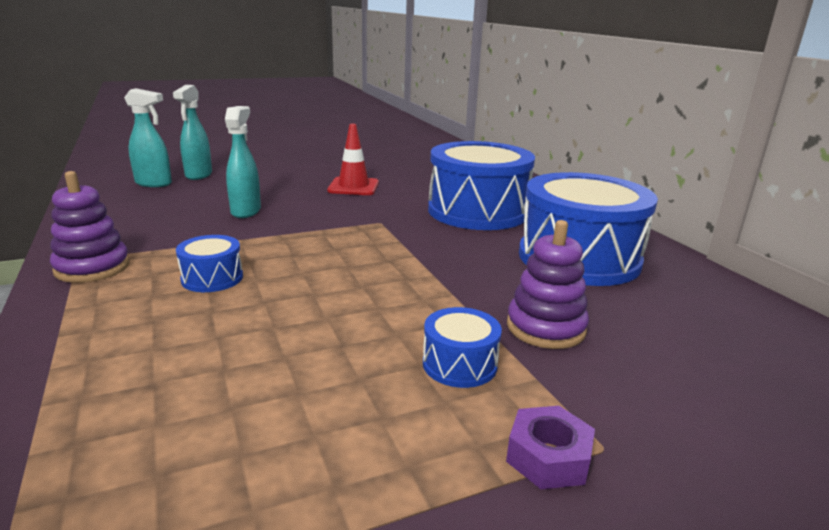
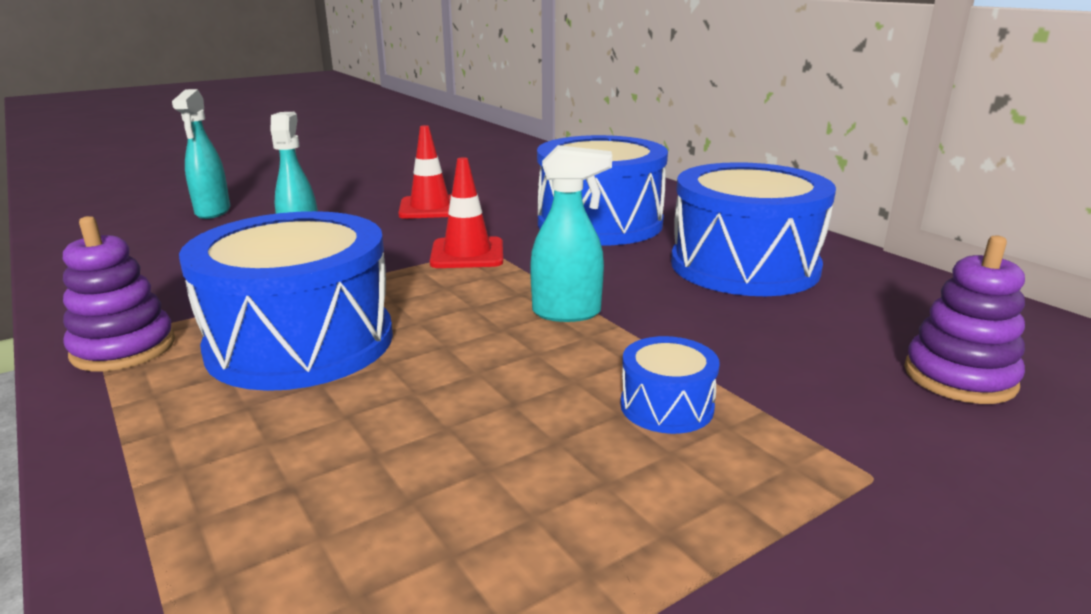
camera: 10 degrees left, 0 degrees up
(154, 183) = (155, 228): turquoise spray bottle -> turquoise spray bottle (567, 313)
(212, 278) = (301, 342): blue drum -> blue drum, size x2.28
(364, 225) = (467, 254): none -> red traffic cone
(545, 327) = (745, 350): purple stacking toy -> purple stacking toy (959, 377)
(548, 457) = (818, 497): purple nut -> none

